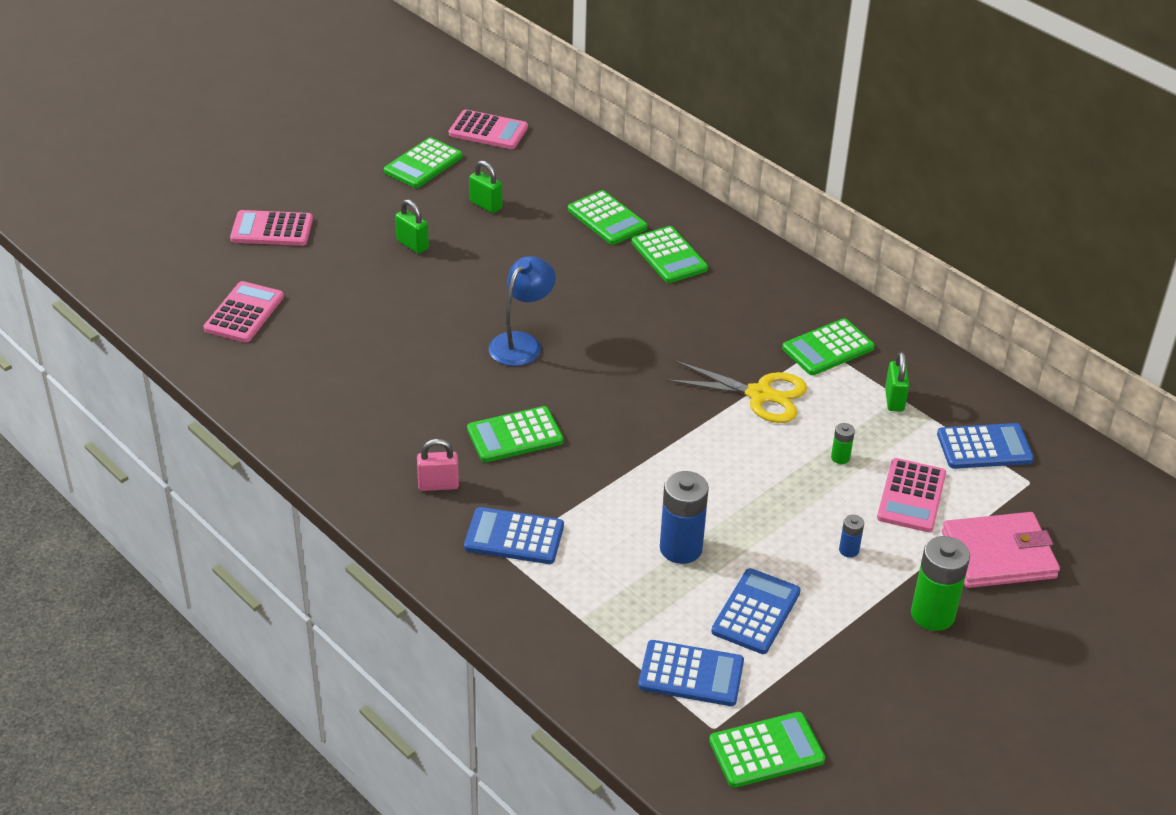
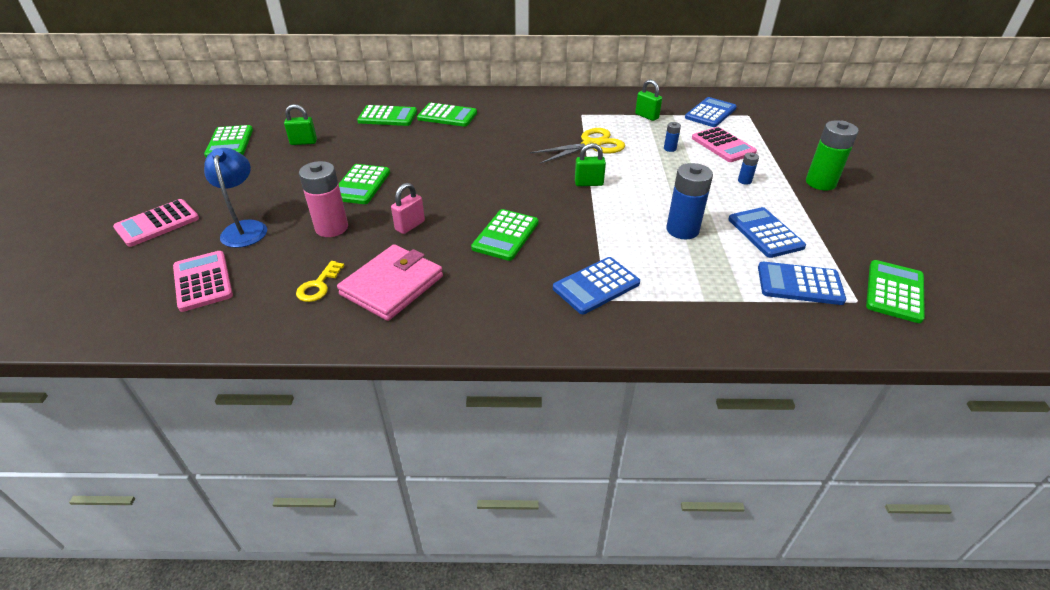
camera: 45 degrees left, 0 degrees up
(314, 376) = (318, 285): none -> yellow key
(389, 326) = (331, 228): none -> pink battery
(412, 244) = (283, 181): green padlock -> green padlock (588, 183)
(438, 485) = (505, 290): pink padlock -> pink padlock (410, 226)
(488, 131) = (252, 112): pink calculator -> none
(521, 343) = (432, 191): blue lamp -> blue lamp (245, 228)
(691, 674) = (799, 284): blue calculator -> blue calculator turned 135 degrees counterclockwise
(828, 348) = (585, 113): green calculator -> green calculator (361, 185)
(840, 457) = (670, 148): green battery -> blue battery
(998, 555) = (792, 146): pink wallet -> pink wallet (392, 285)

